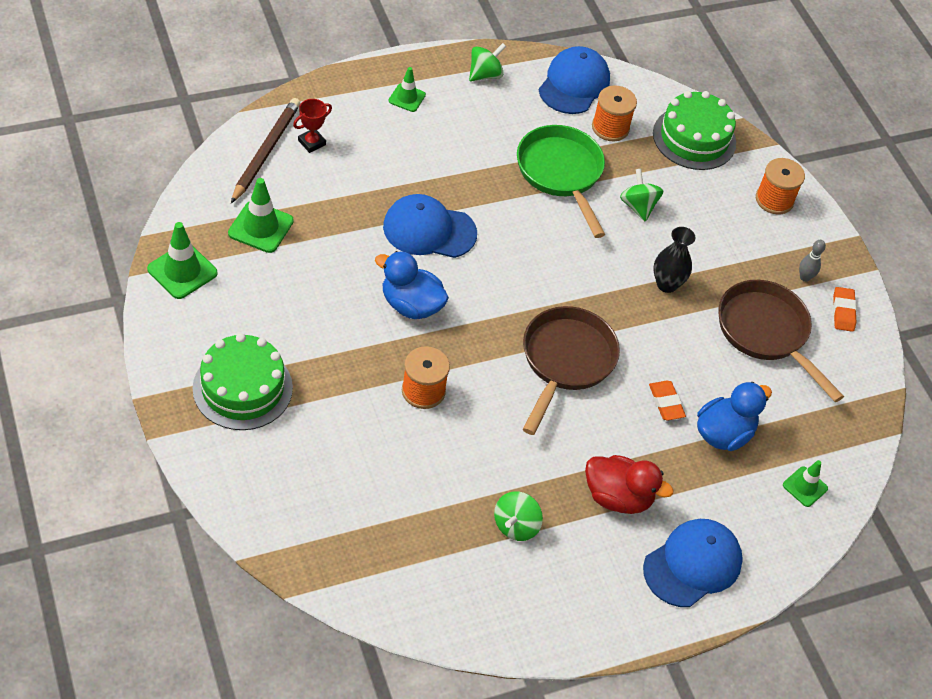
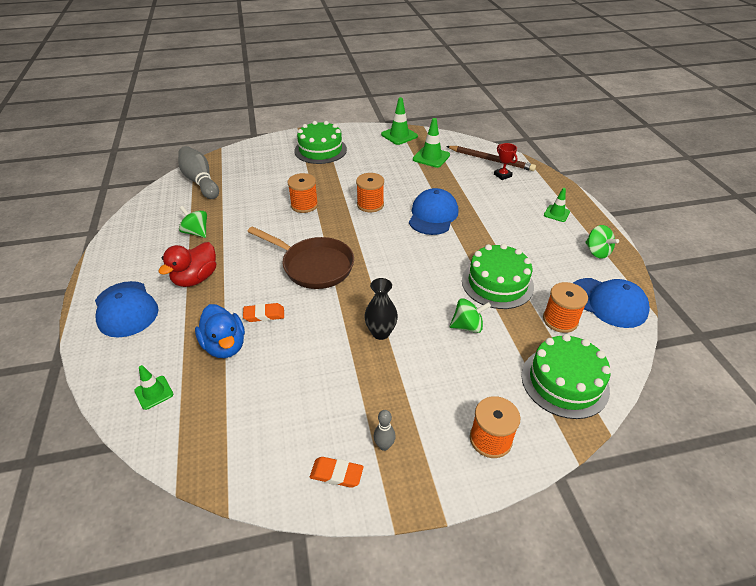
camera: 105 degrees right, 10 degrees down
(368, 561) = (200, 181): none -> grey bowling pin
(411, 305) = (370, 204): blue duck -> orange spool
(561, 174) = (497, 283): green pan -> green cake
(766, 333) = (319, 396): brown pan -> none

